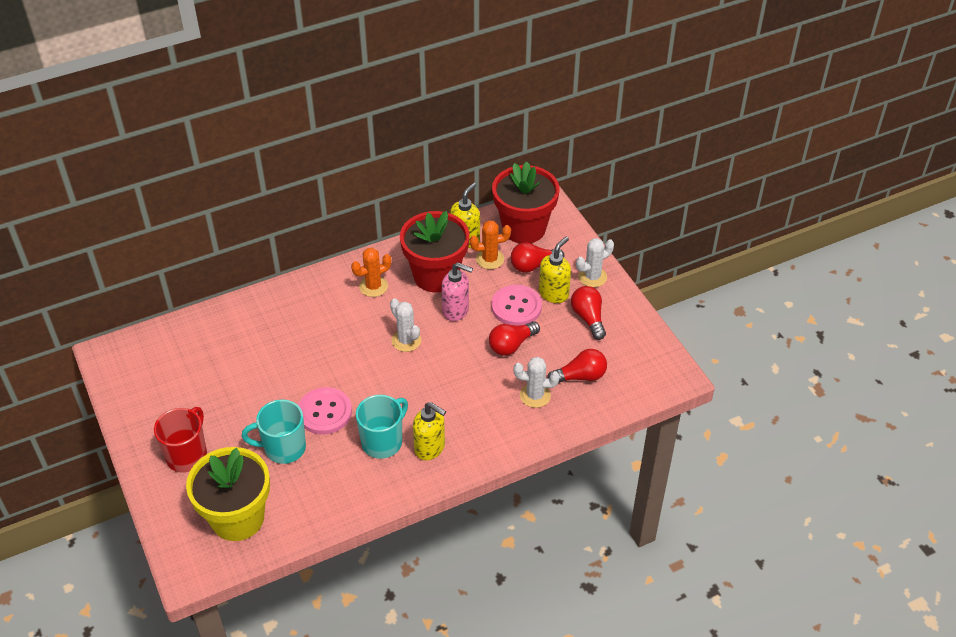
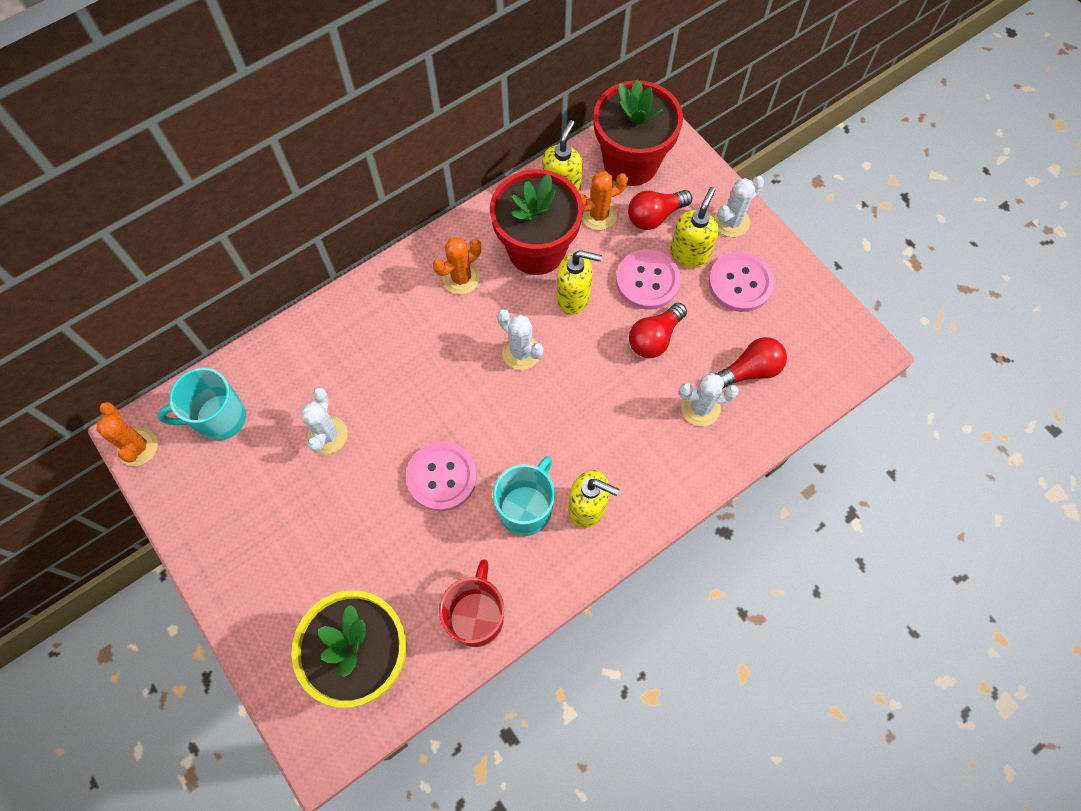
camera: 10 degrees left, 20 degrees up
(106, 361) = (138, 447): none -> orange cactus
(187, 455) = (279, 572): red mug -> red mug (477, 616)
(247, 373) = (328, 435): none -> white cactus
(283, 448) = (401, 540): turquoise mug -> turquoise mug (219, 418)
(456, 310) = (573, 298): pink soap dispenser -> yellow soap dispenser
(588, 318) = (740, 283): red light bulb -> pink button

